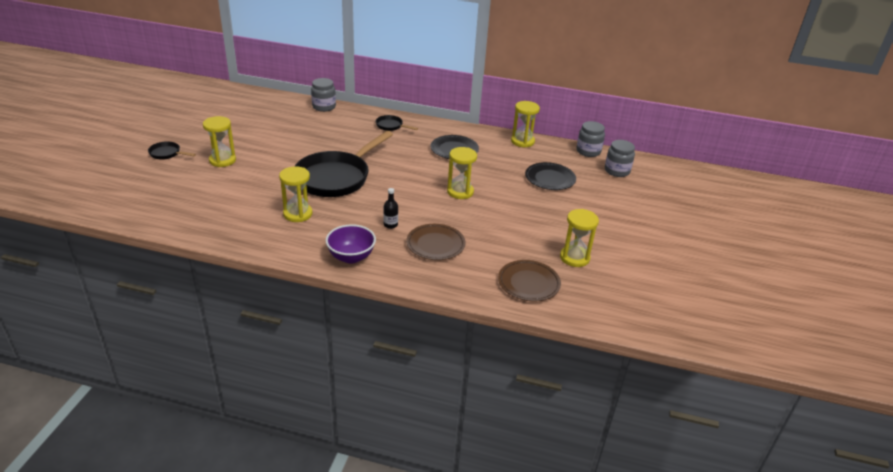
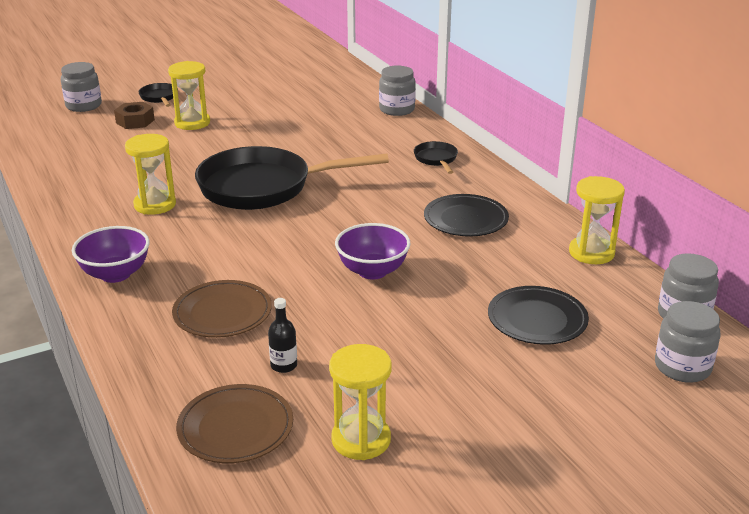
camera: 50 degrees right, 5 degrees down
(123, 180) = (84, 106): none -> grey jar
(182, 174) = (135, 121): none -> brown nut
(390, 225) = (219, 264): black bottle -> black bottle (284, 365)
(460, 192) = (372, 271): yellow hourglass -> purple bowl

